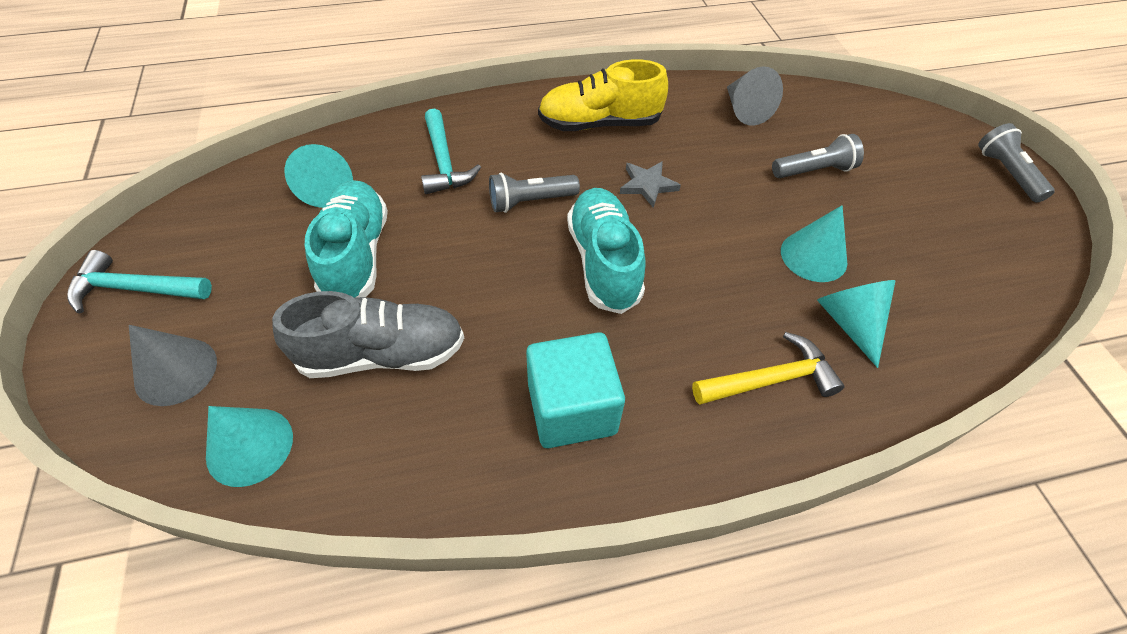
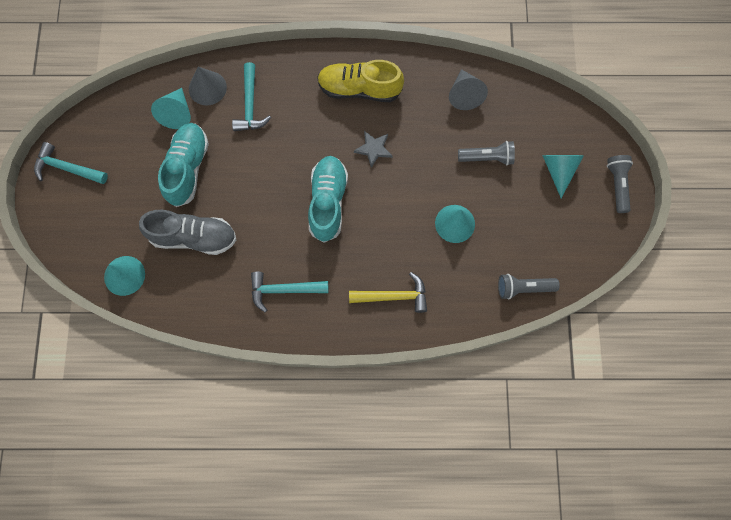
camera: 15 degrees right, 20 degrees up
(176, 371) = (89, 225): grey cone -> grey cone (207, 88)
(530, 202) = (296, 148): grey flashlight -> grey flashlight (523, 288)
(572, 408) = (284, 290): turquoise cube -> turquoise hammer
(850, 323) = (454, 272): turquoise cone -> turquoise cone (558, 170)

